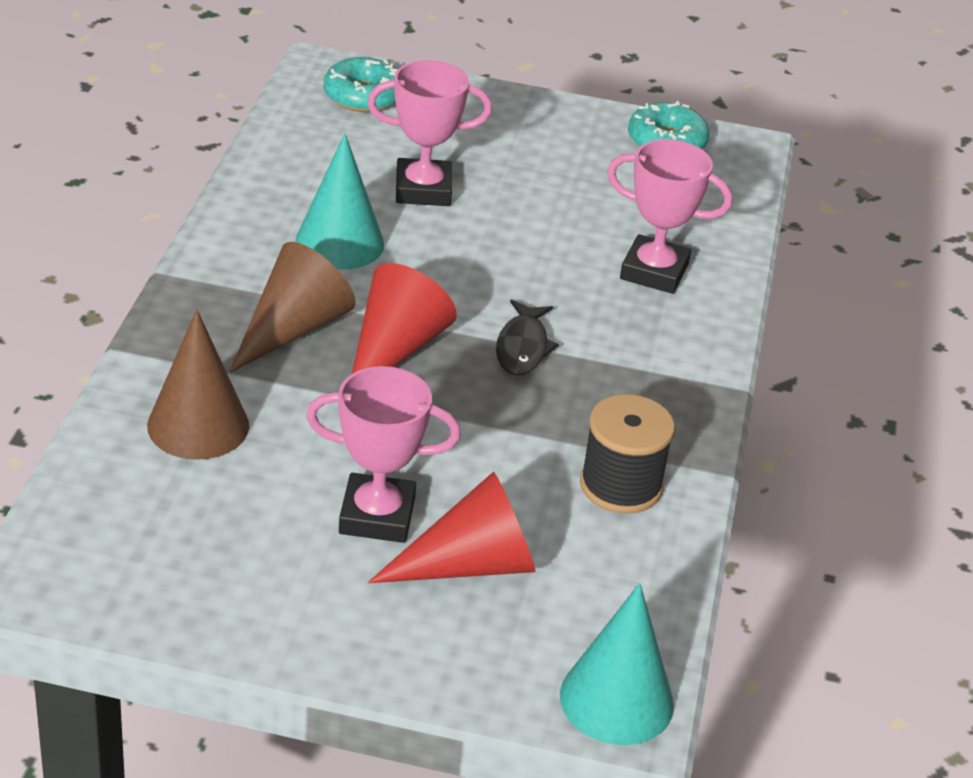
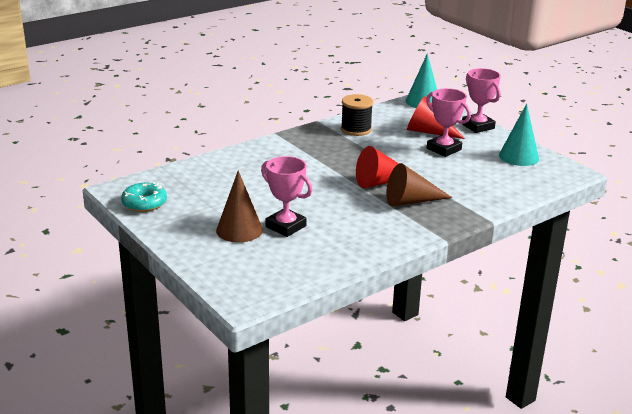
camera: 135 degrees left, 10 degrees down
(198, 425) = (480, 188): brown cone -> brown cone (239, 230)
(339, 243) = (353, 221): turquoise cone -> turquoise cone (518, 156)
(363, 96) = (246, 278): turquoise donut -> none
(522, 347) = (331, 166): black fish -> none
(654, 272) = (243, 167): pink trophy -> pink trophy (478, 126)

